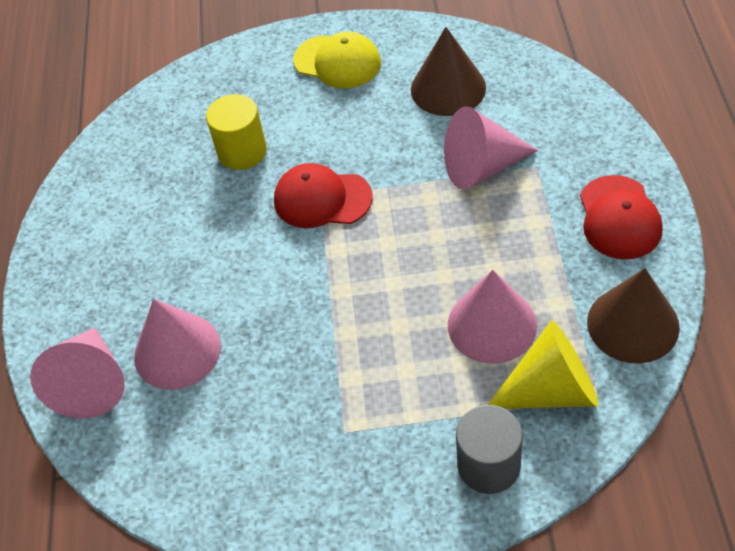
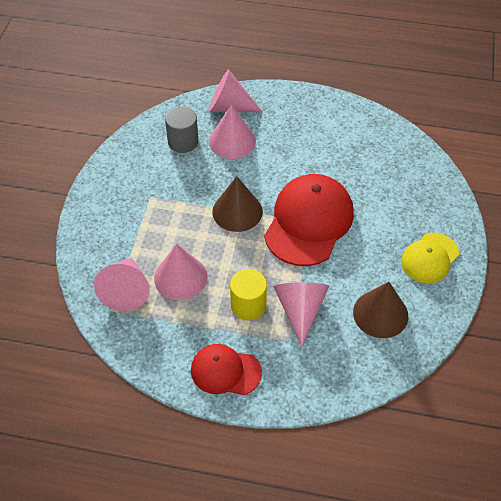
camera: 100 degrees right, 0 degrees up
(242, 151) = (364, 192): yellow cylinder -> yellow cylinder (248, 305)
(322, 199) = (309, 222): red cap -> red cap, size x1.73
(488, 465) = (99, 249): grey cylinder -> grey cylinder (183, 142)
(551, 389) = (126, 290): yellow cone -> pink cone
(633, 324) = (146, 346): brown cone -> brown cone (237, 211)

